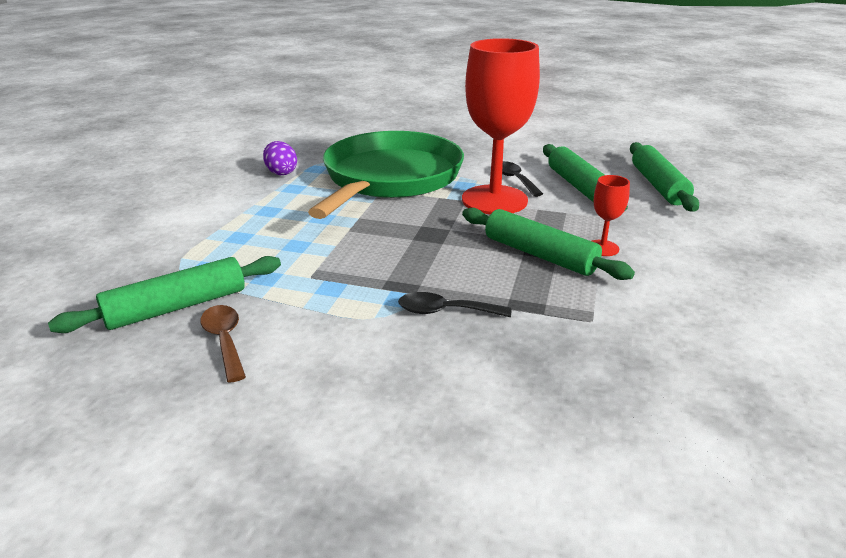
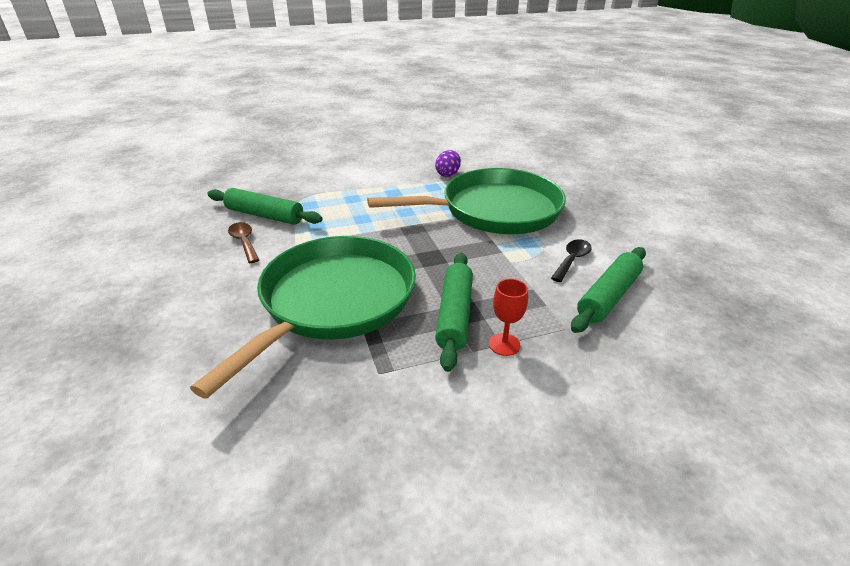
camera: 55 degrees right, 5 degrees up
(225, 340) = (244, 242): brown spoon -> brown spoon turned 60 degrees counterclockwise
(445, 311) = (333, 301): black spoon -> green pan
(494, 200) = (520, 264): red goblet -> none
(658, 186) = (686, 343): green rolling pin -> none

